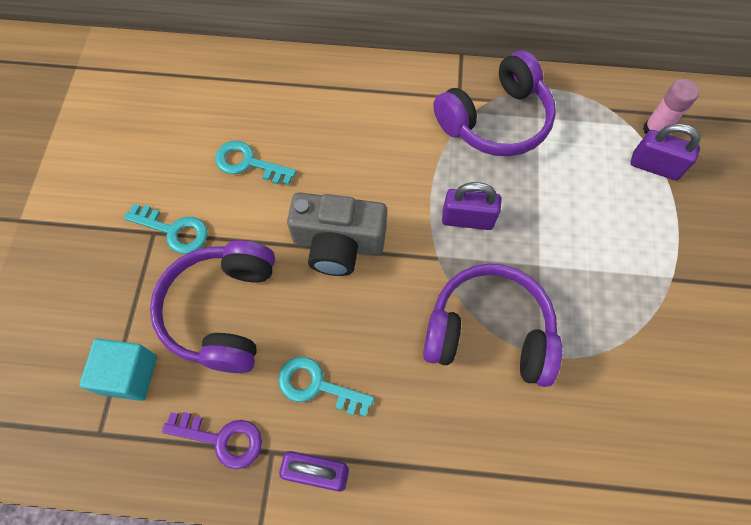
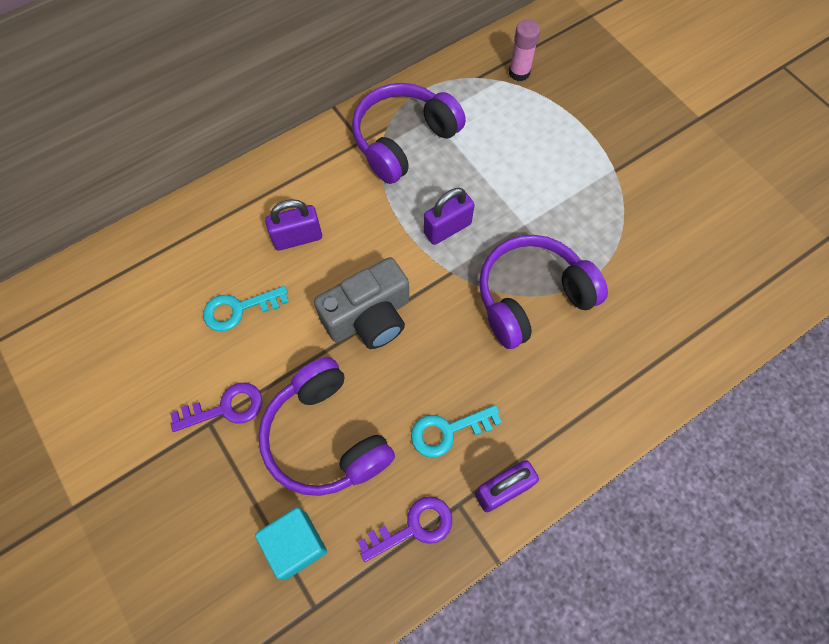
camera: 40 degrees left, 0 degrees up
(174, 230) = (225, 408): turquoise key -> purple key
(495, 120) = (403, 140): purple headphones -> purple headphones turned 150 degrees counterclockwise
(654, 166) = (540, 99): purple padlock -> purple padlock (297, 238)

